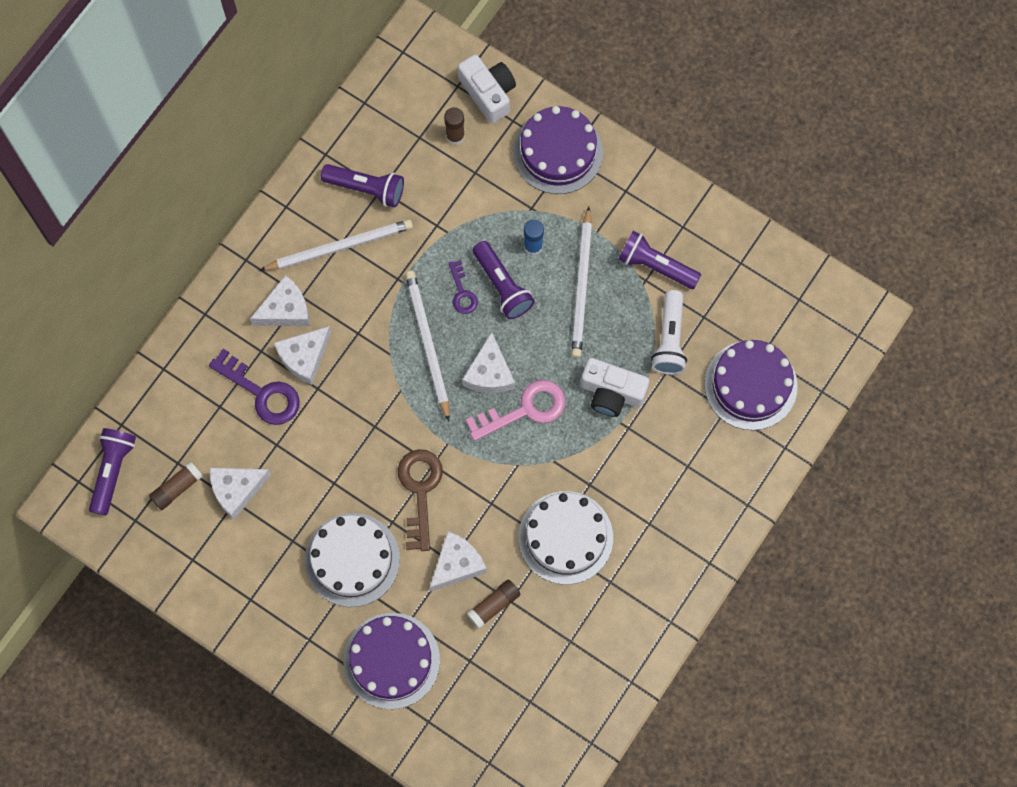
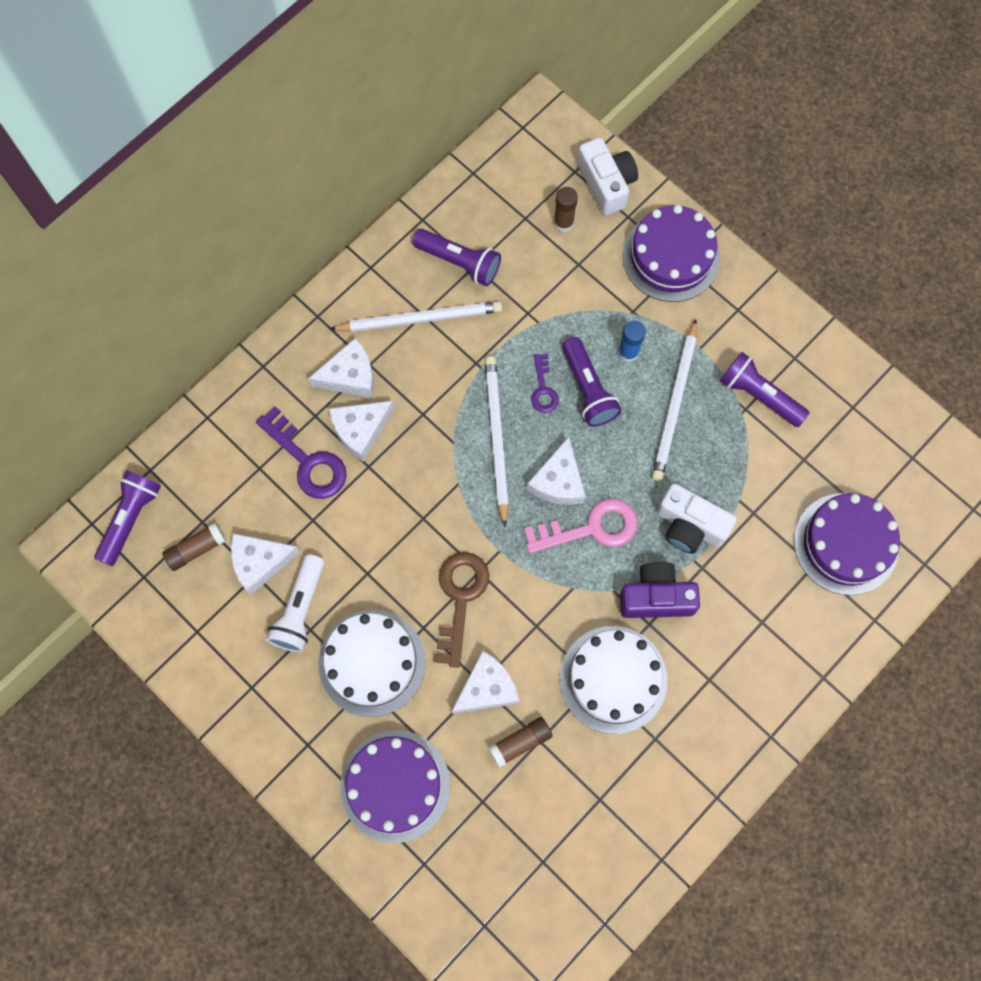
camera: 10 degrees right, 0 degrees up
(592, 460) = (656, 597): none -> purple camera
(669, 339) = (762, 478): white flashlight -> white flashlight (300, 610)

